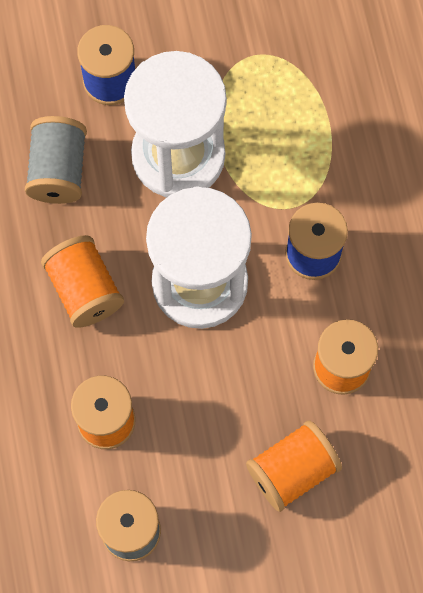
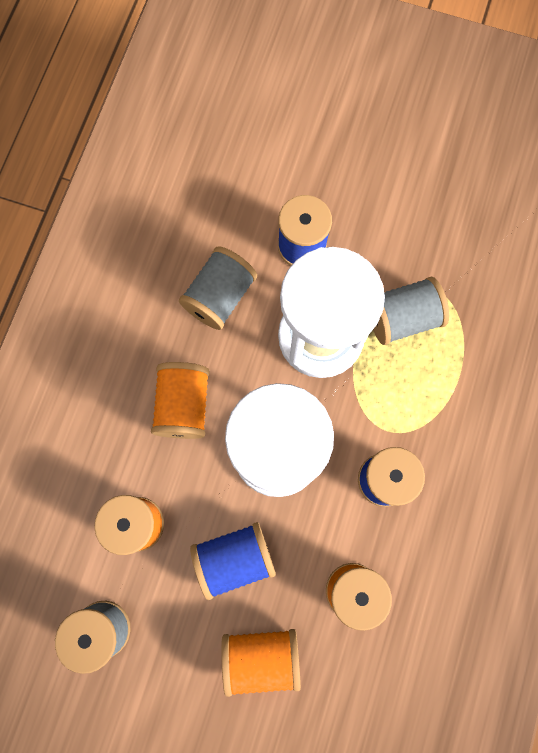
camera: 30 degrees right, 5 degrees up
(216, 400) = (234, 558): none -> blue spool
(245, 97) = (402, 318): none -> grey spool

